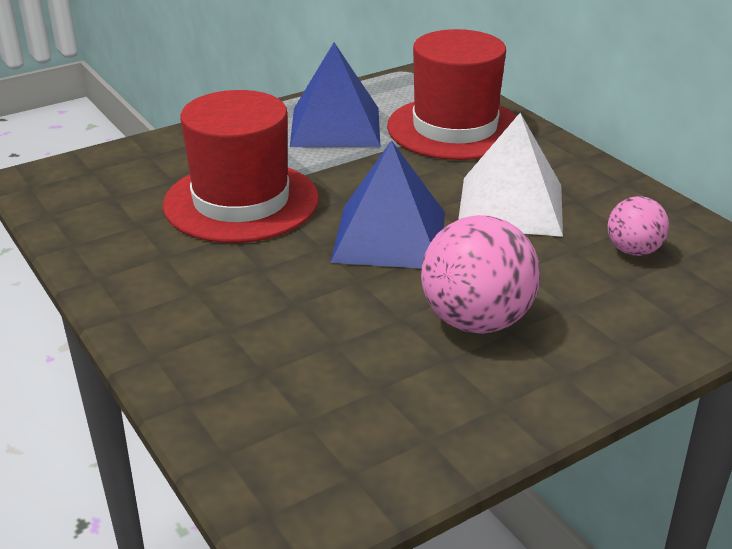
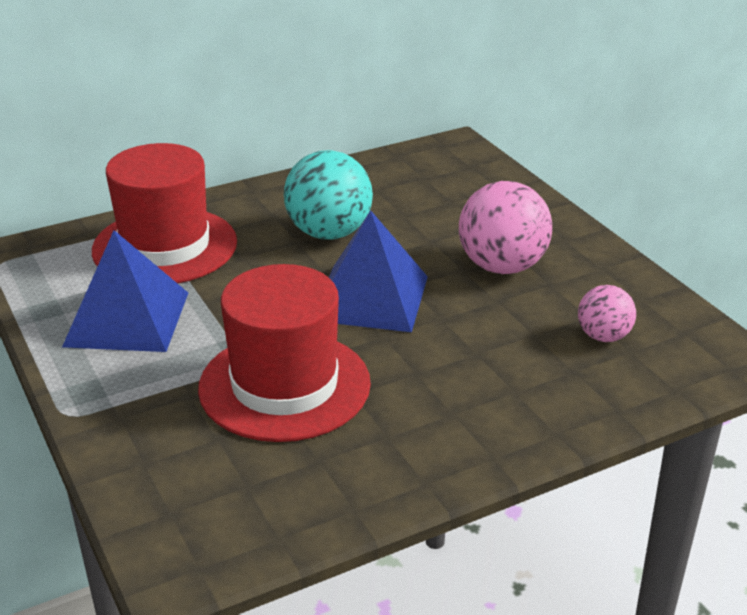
camera: 85 degrees left, 0 degrees up
(511, 206) = (329, 233): white pyramid -> turquoise ball
(633, 251) = (409, 191): pink ball -> pink ball (603, 336)

